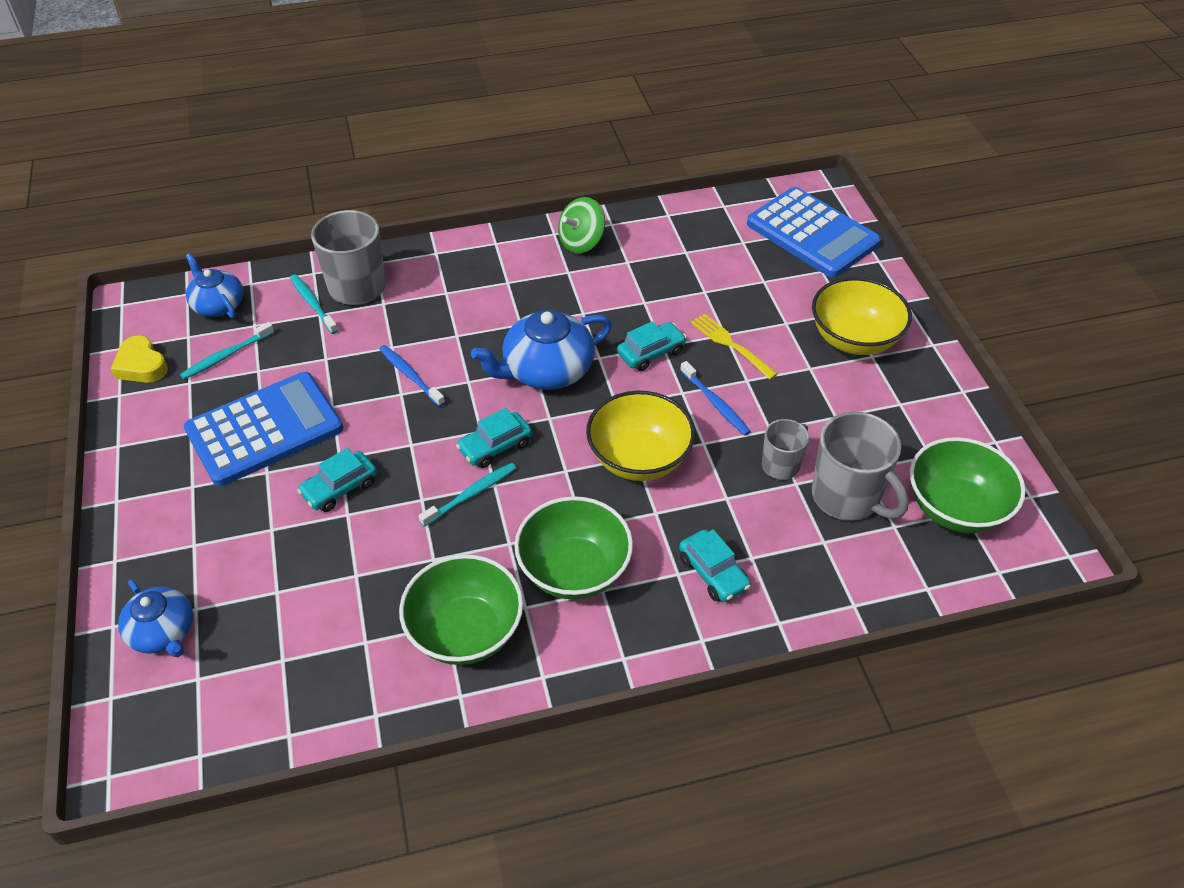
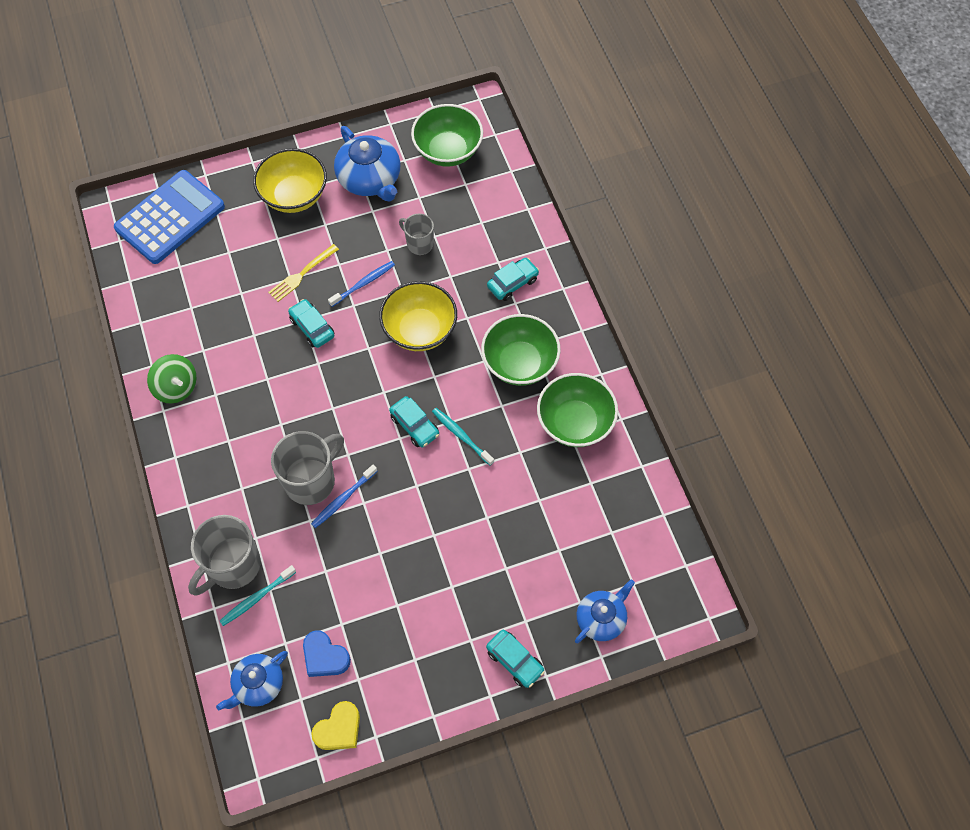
camera: 95 degrees left, 15 degrees up
(226, 356) = (325, 657): turquoise toothbrush -> blue heart
(265, 429) = (408, 599): blue calculator -> none
(340, 488) = (463, 528): turquoise car -> turquoise car (515, 661)
(546, 370) = (333, 399): blue teapot -> blue teapot (370, 179)
(847, 497) = (444, 208): grey mug -> grey mug (311, 481)

